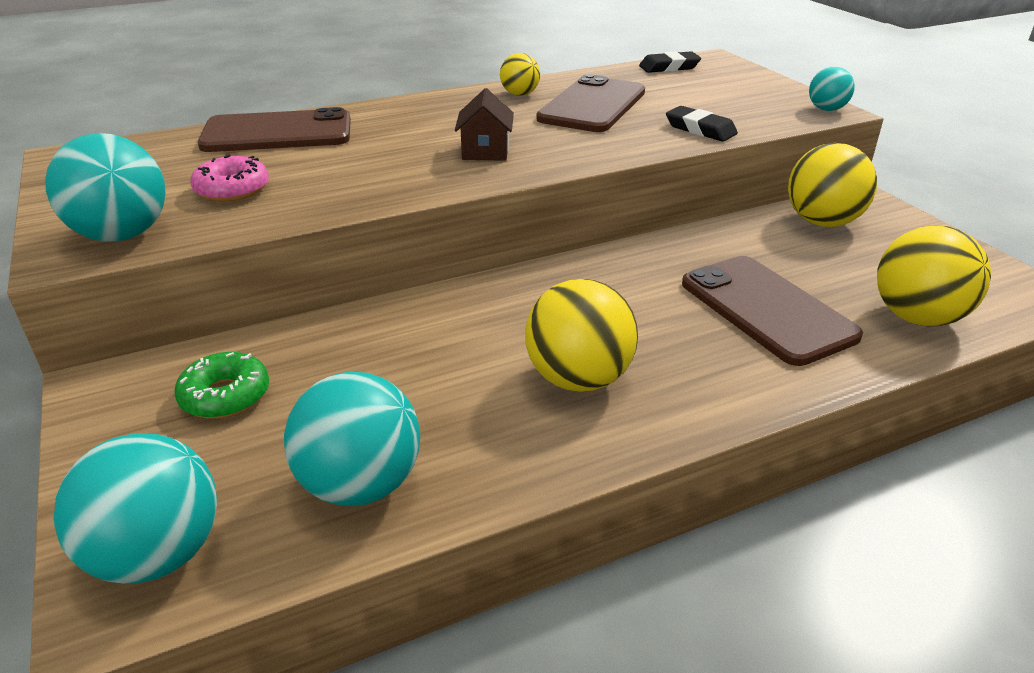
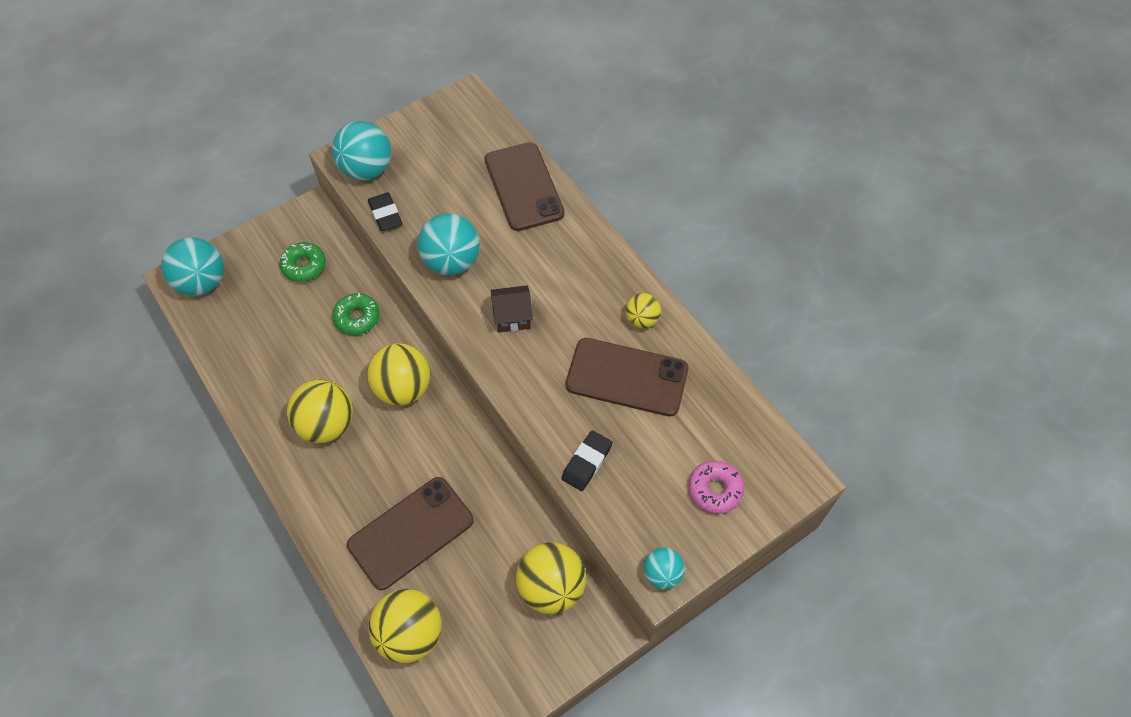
camera: 80 degrees right, 25 degrees up
(232, 189) = (429, 196): pink donut -> pink donut (715, 490)
(360, 485) = (242, 342): turquoise ball -> turquoise ball (452, 262)
(377, 340) = (357, 318): none -> green donut
(529, 304) = (403, 388): none -> yellow ball
(669, 67) = (755, 435): black eraser -> black eraser (385, 214)

